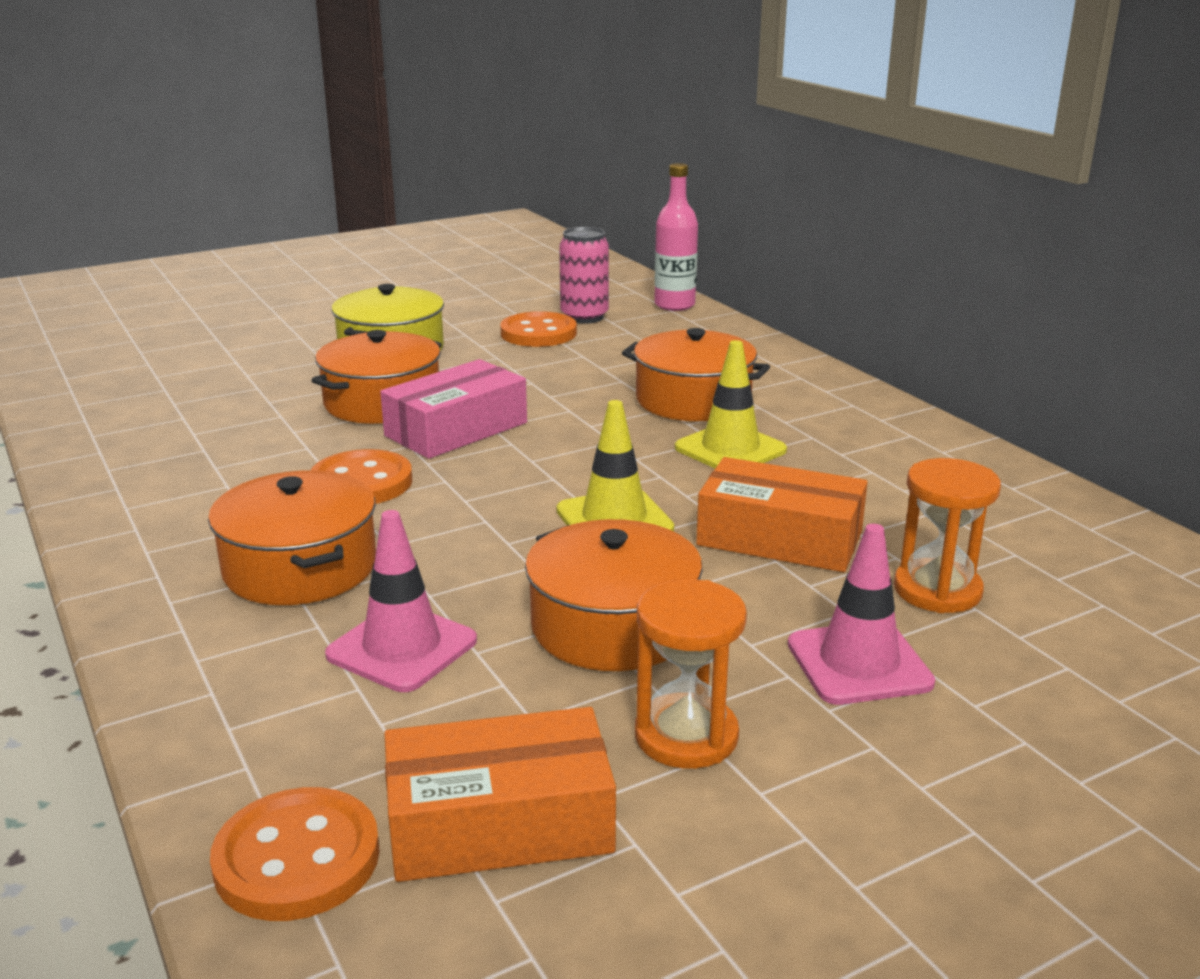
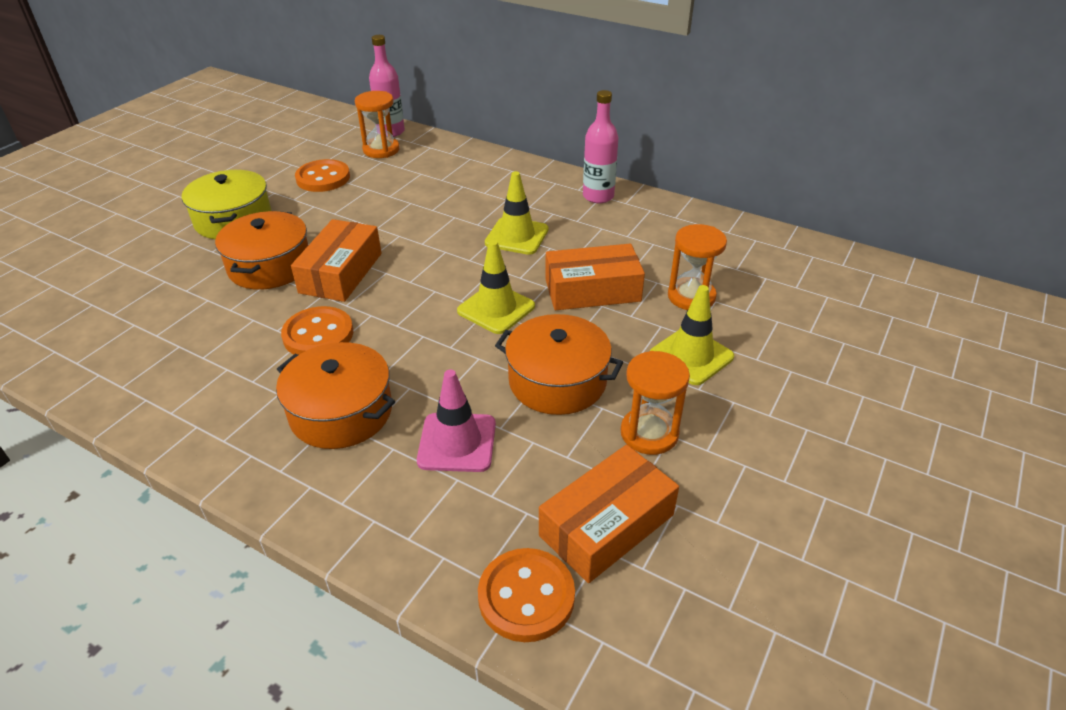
camera: 30 degrees left, 15 degrees up
(456, 429) = (341, 273): pink box -> orange box
(584, 317) = (341, 156): pink can -> none
(642, 320) = (381, 150): none -> orange hourglass
(693, 400) = (466, 205): orange pot -> none
(859, 664) = (691, 356): pink traffic cone -> yellow traffic cone
(904, 434) = (598, 196): none -> pink bottle

